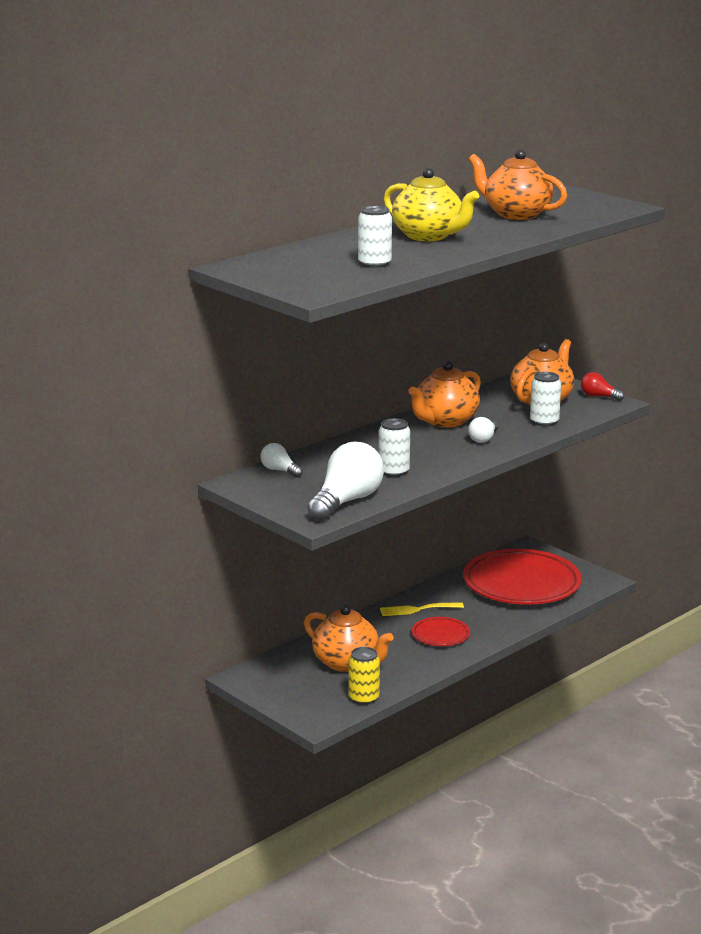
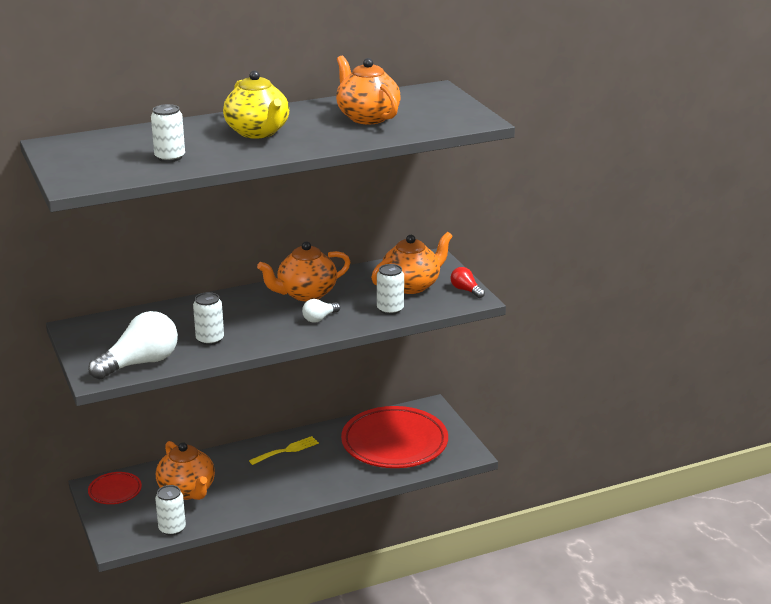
camera: 20 degrees right, 5 degrees up
(280, 470) = (121, 321): white light bulb -> none
(364, 698) = (172, 528): yellow can -> white can
(417, 609) = (287, 450): yellow fork -> yellow fork turned 135 degrees clockwise
(440, 635) = (285, 480): red plate -> red plate (115, 491)

